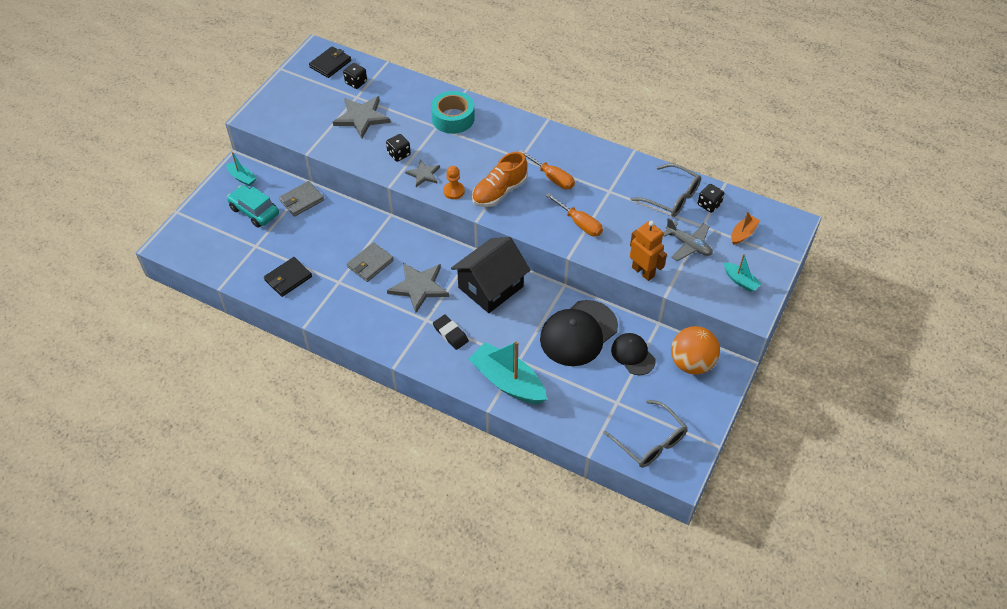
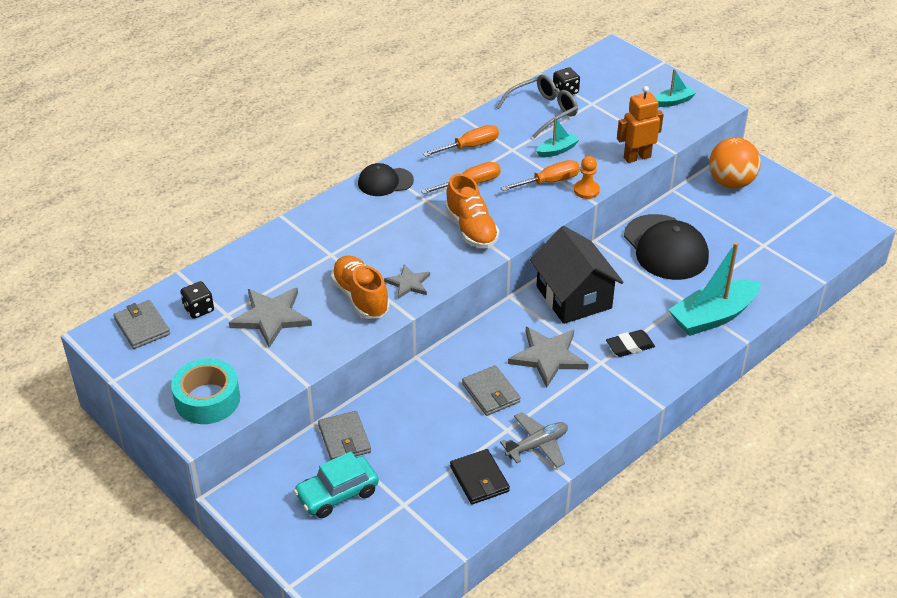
camera: 70 degrees left, 10 degrees down
(242, 178) = (263, 496): turquoise boat -> turquoise boat (557, 150)
(330, 64) = (142, 327): black wallet -> grey wallet
(399, 154) = (360, 297): black dice -> orange shoe
(453, 118) = (325, 237): turquoise tape -> turquoise tape (207, 399)
(454, 191) = (450, 264): orange pawn -> orange pawn (586, 190)
(598, 165) = (469, 147): none -> orange screwdriver
(633, 355) = (707, 218): black cap -> black cap (385, 182)
(649, 441) = (816, 236): grey glasses -> none
(688, 245) = (613, 119): grey plane -> grey plane (537, 445)
(743, 233) = (614, 82): orange boat -> none

